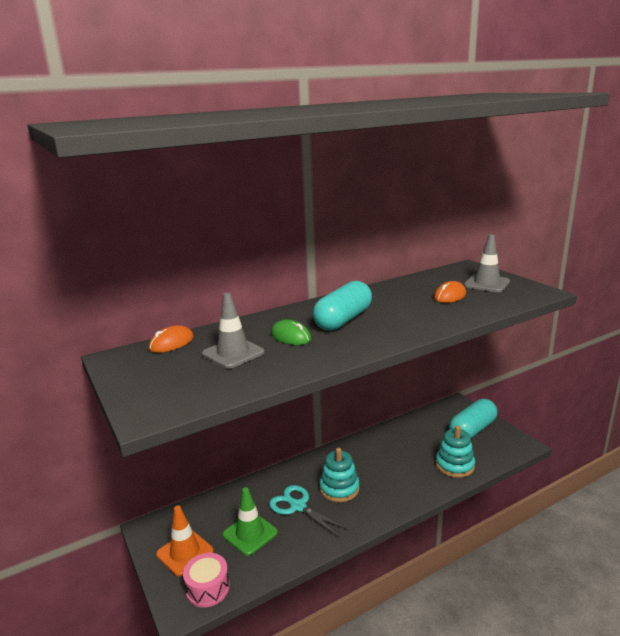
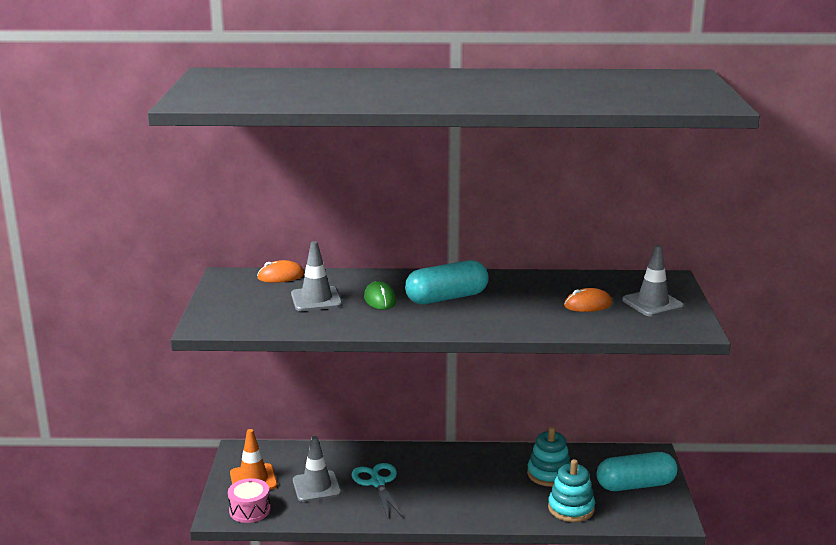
camera: 30 degrees right, 0 degrees up
(250, 534) = (316, 487): green traffic cone -> grey traffic cone
(339, 488) = (430, 483): turquoise stacking toy -> turquoise stacking toy (549, 474)

